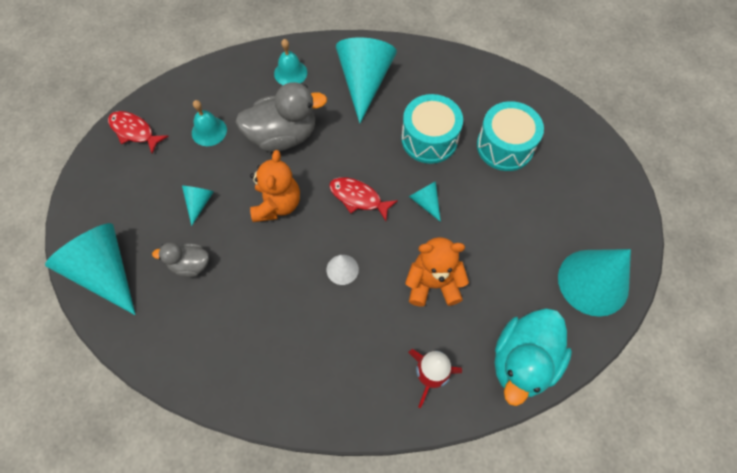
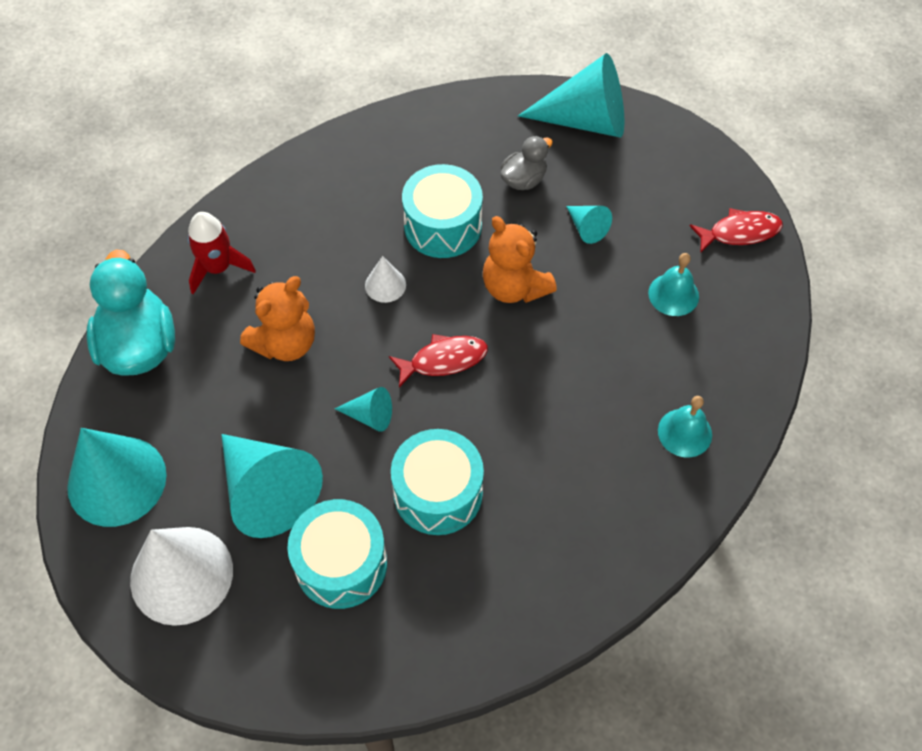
camera: 135 degrees right, 5 degrees down
(270, 278) = (443, 226): none -> turquoise drum
(283, 136) = (596, 355): grey duck -> none
(364, 82) = (590, 499): turquoise cone -> turquoise cone (267, 491)
(589, 203) = (181, 575): none -> white cone

